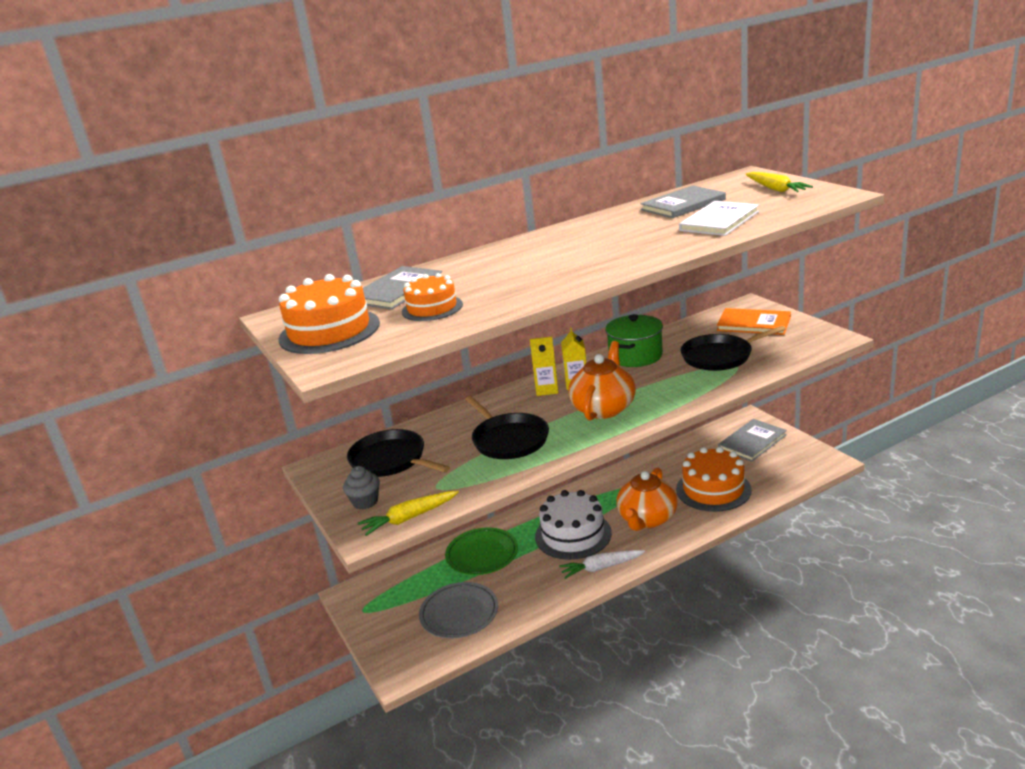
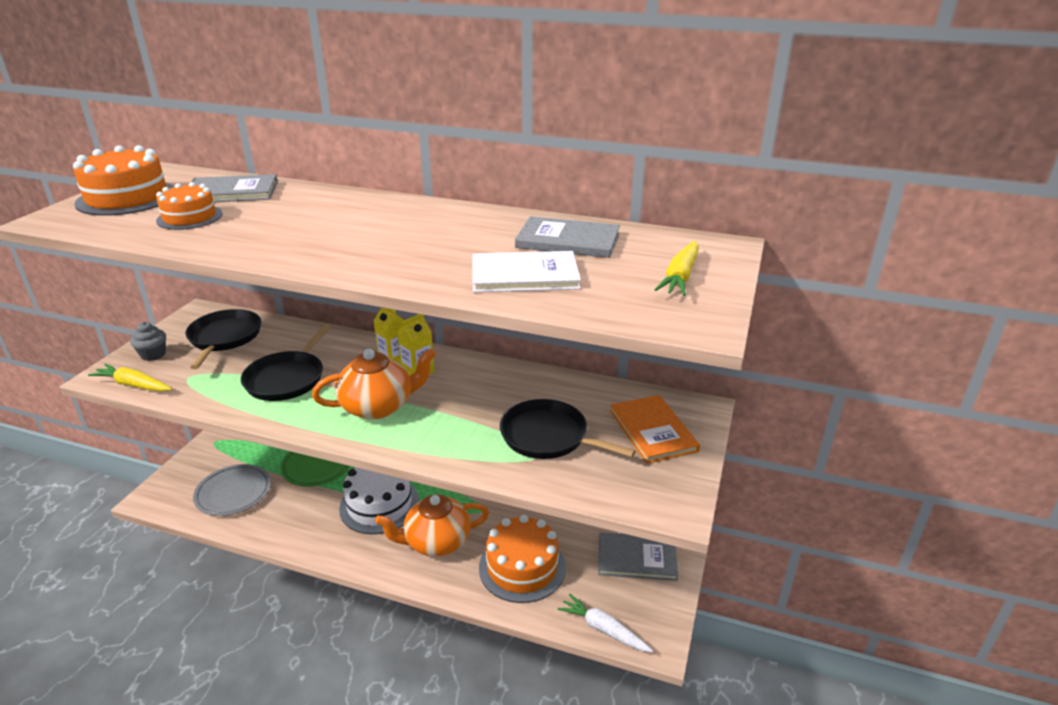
camera: 45 degrees right, 5 degrees up
(601, 568) = (341, 546): white carrot -> white carrot (603, 629)
(635, 356) = (504, 382): green pot -> none

